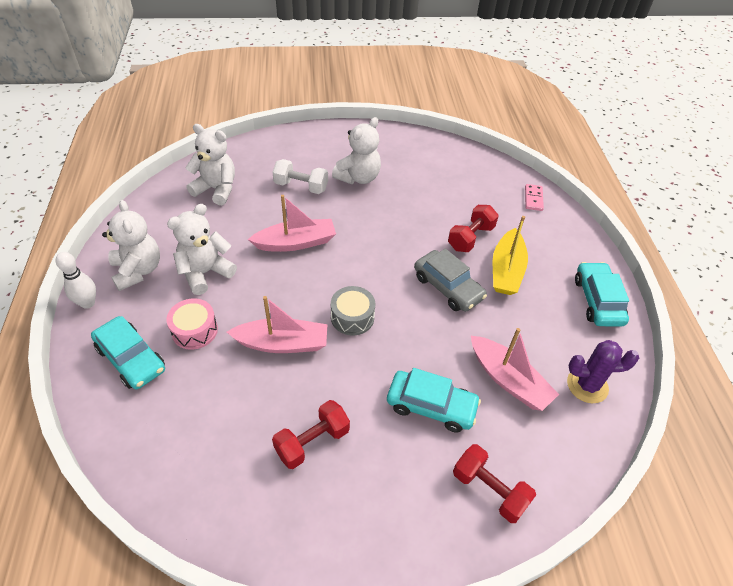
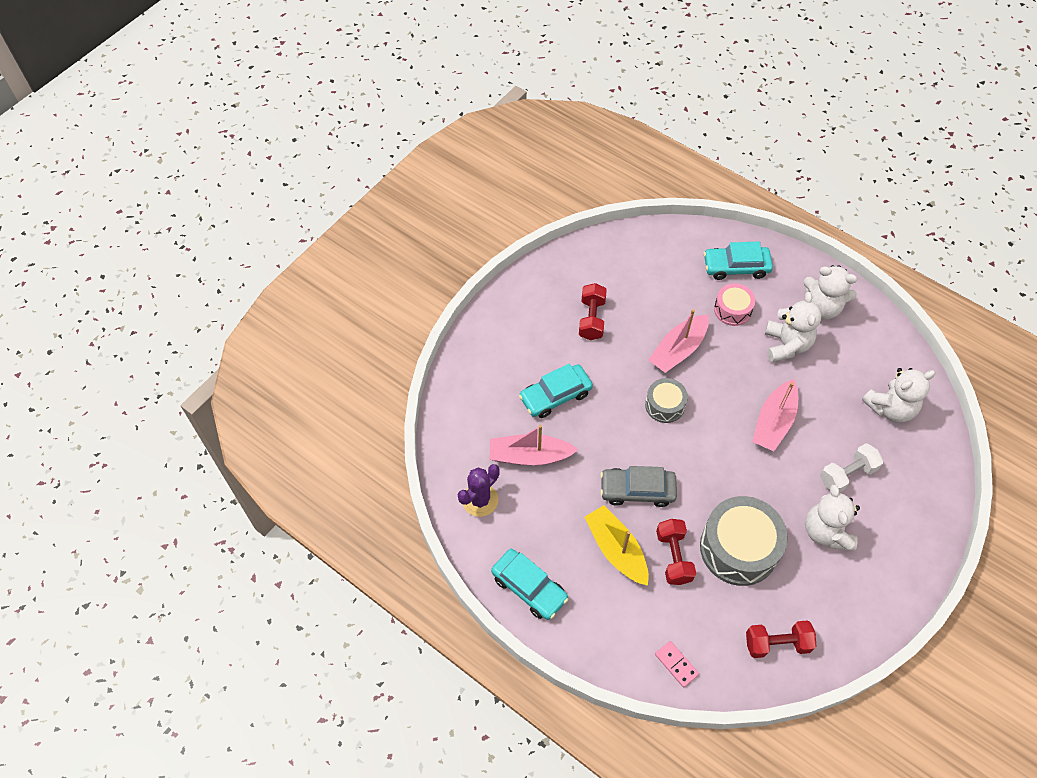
camera: 135 degrees right, 10 degrees up
(88, 303) = (809, 267): white bowling pin -> none
(422, 210) = (738, 548): none -> grey drum
(489, 490) = (480, 380): red dumbbell -> red dumbbell (777, 643)

